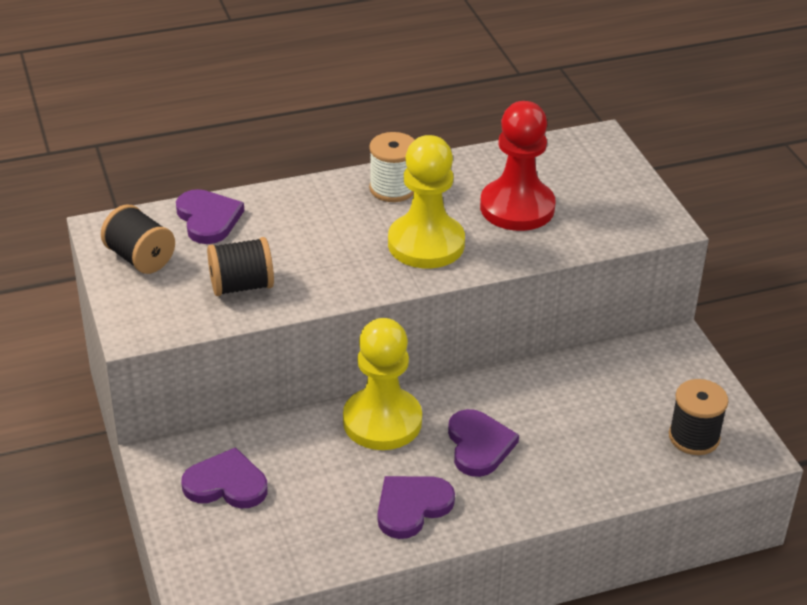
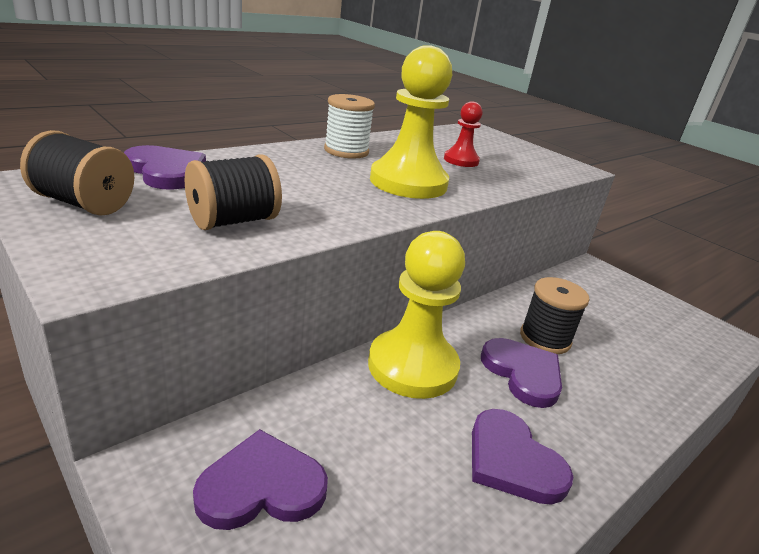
camera: 25 degrees left, 10 degrees down
(412, 507) = (512, 461): purple heart -> purple heart turned 60 degrees counterclockwise
(517, 208) = (461, 160): red pawn -> red pawn, size x0.52
(694, 437) = (680, 334): black spool -> black spool (545, 338)

